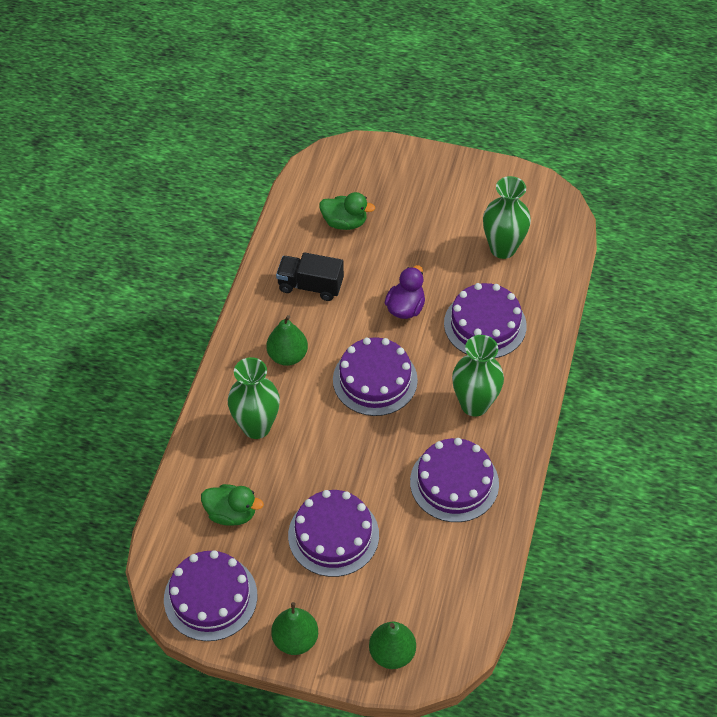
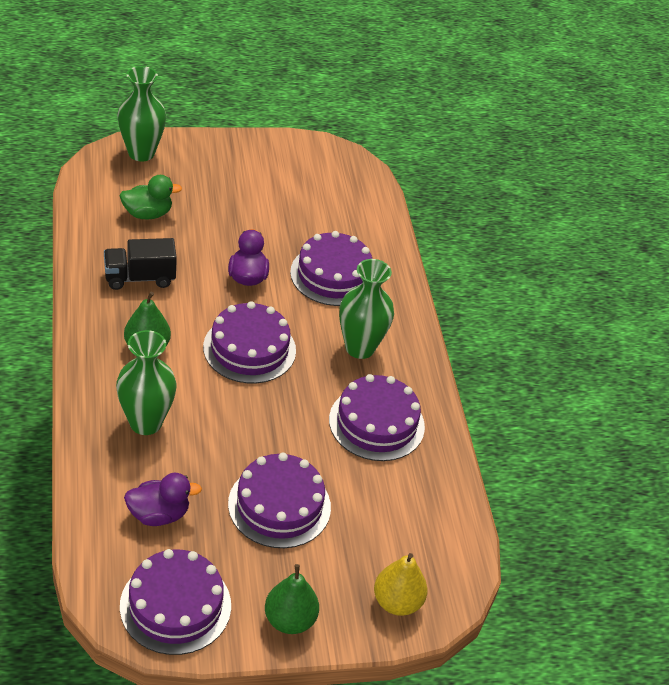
camera: 30 degrees left, 10 degrees down
(231, 513) = (159, 514): green duck -> purple duck
(392, 653) = (397, 602): green pear -> yellow pear
(502, 248) = (316, 206): green vase -> green vase (141, 153)

